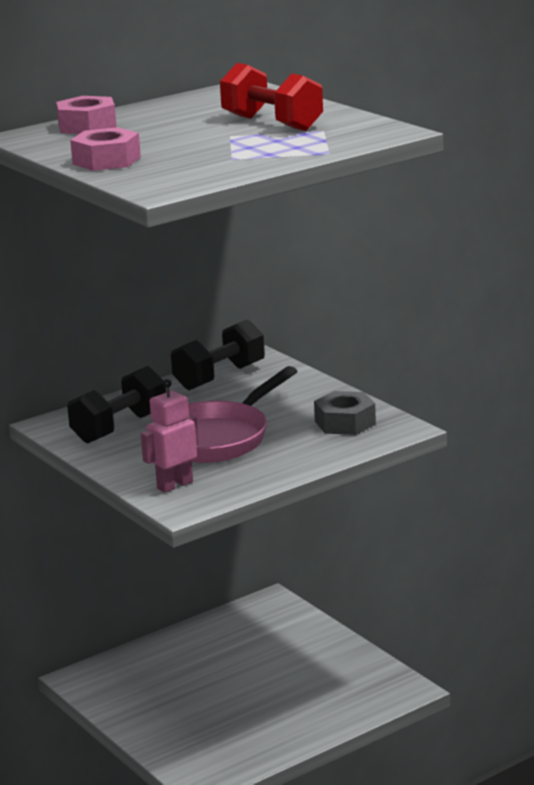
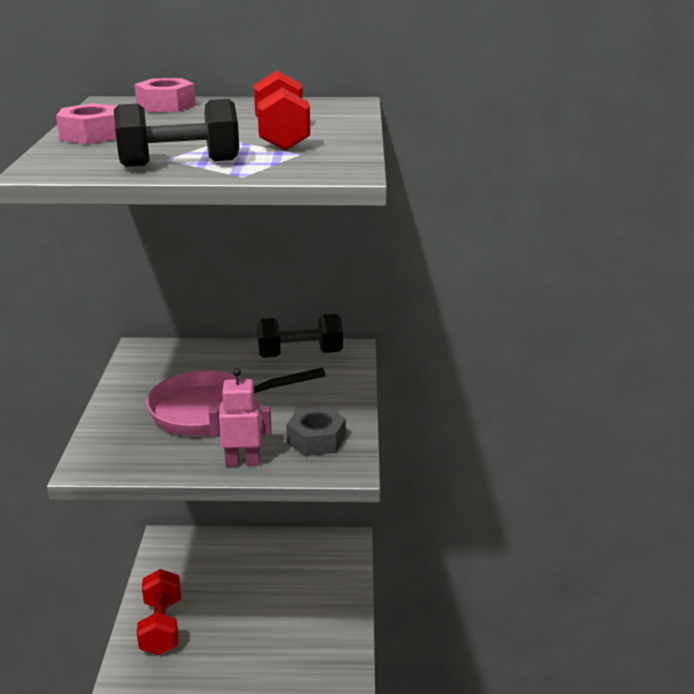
camera: 35 degrees right, 5 degrees up
(119, 428) = (171, 370): black dumbbell -> black dumbbell (179, 163)
(174, 485) = (117, 441): pink robot -> pink robot (243, 462)
(181, 734) = (161, 626): none -> red dumbbell

